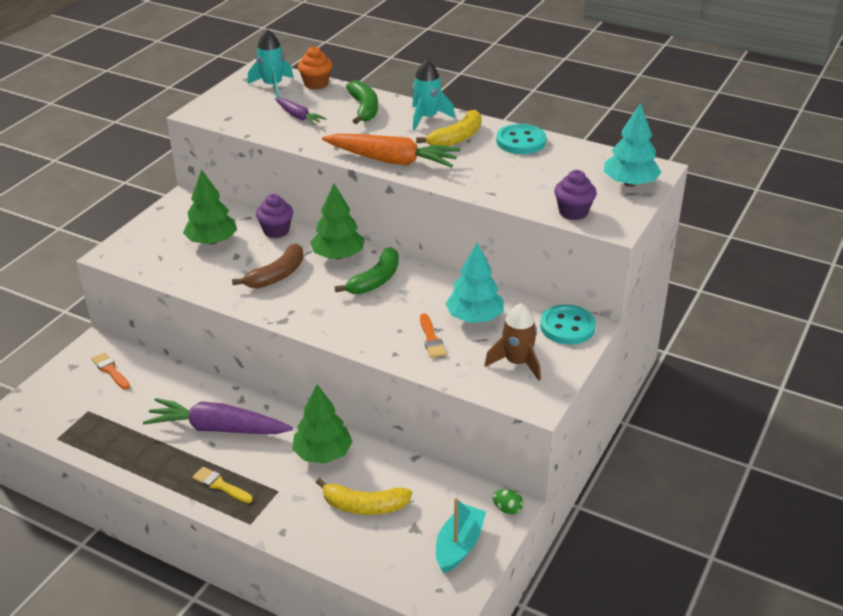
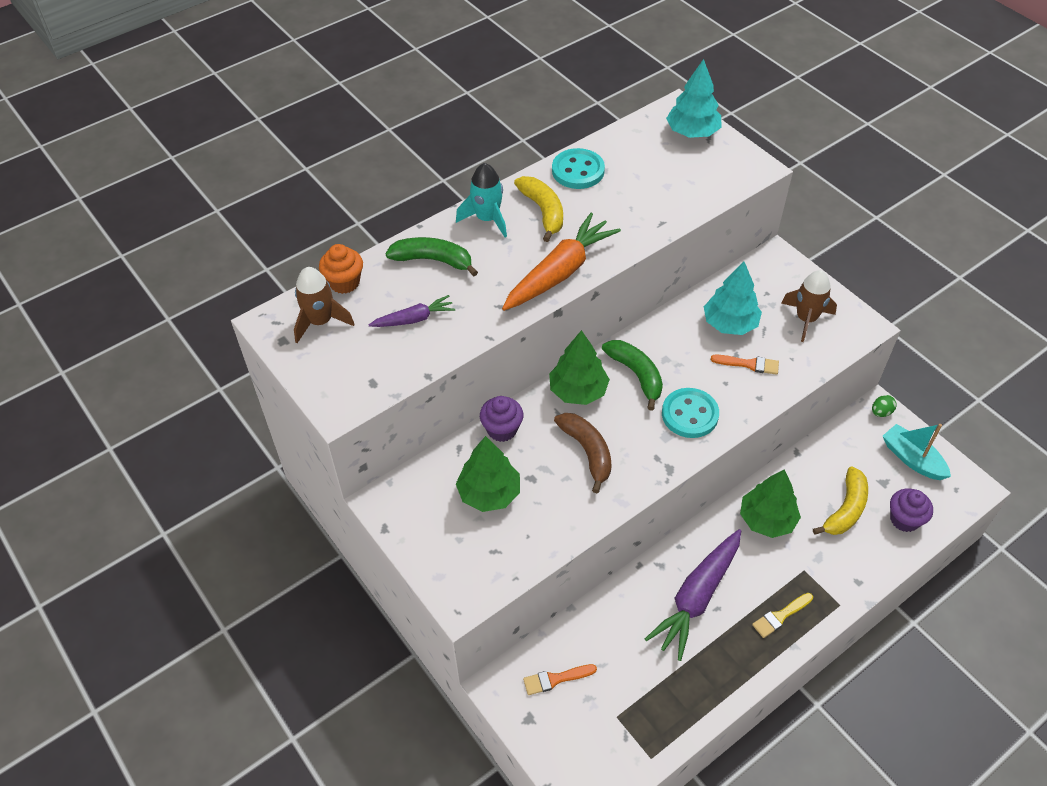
camera: 65 degrees left, 15 degrees up
(273, 86) = (320, 321): turquoise rocket -> brown rocket
(567, 327) = (770, 269): turquoise button -> turquoise button (690, 414)
(573, 212) = (722, 183): purple cupcake -> purple cupcake (904, 519)

